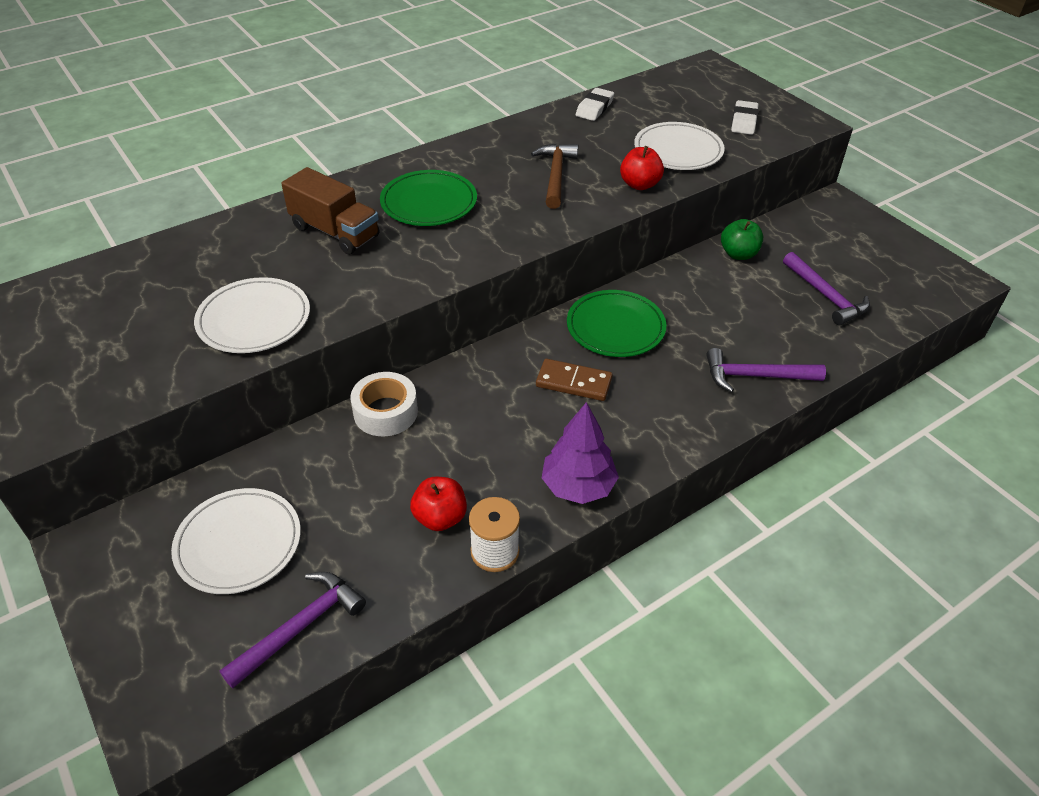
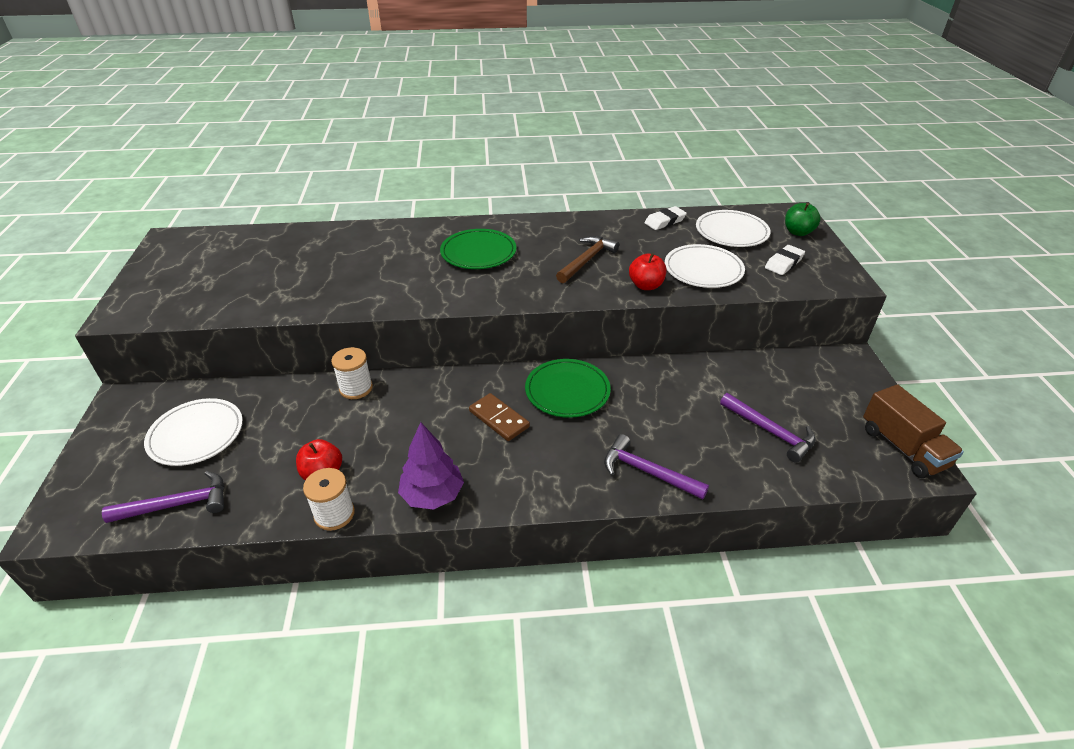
camera: 30 degrees right, 5 degrees down
(254, 319) = (297, 292): white plate -> white plate (731, 232)
(335, 232) = (399, 253): brown truck -> brown truck (903, 447)
(385, 412) = (356, 388): white tape -> white spool
(738, 254) = (720, 371): green apple -> green apple (798, 232)
(825, 296) = (770, 432): purple hammer -> purple hammer turned 45 degrees counterclockwise

